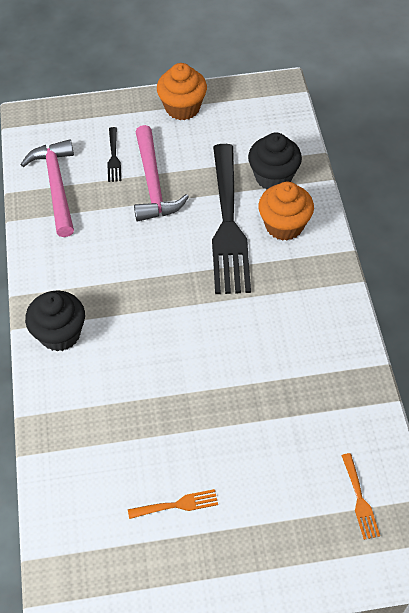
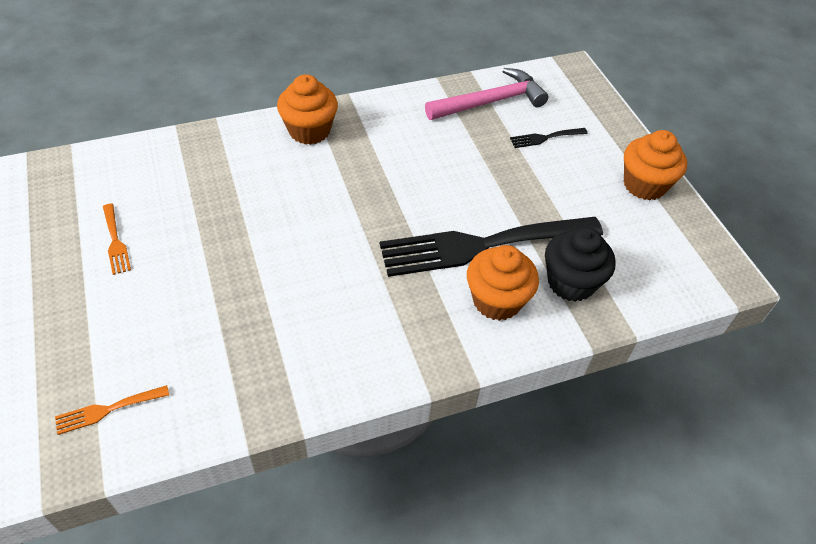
camera: 75 degrees right, 5 degrees down
(60, 334) = (309, 131): black cupcake -> orange cupcake
(153, 184) = (520, 174): pink hammer -> none

